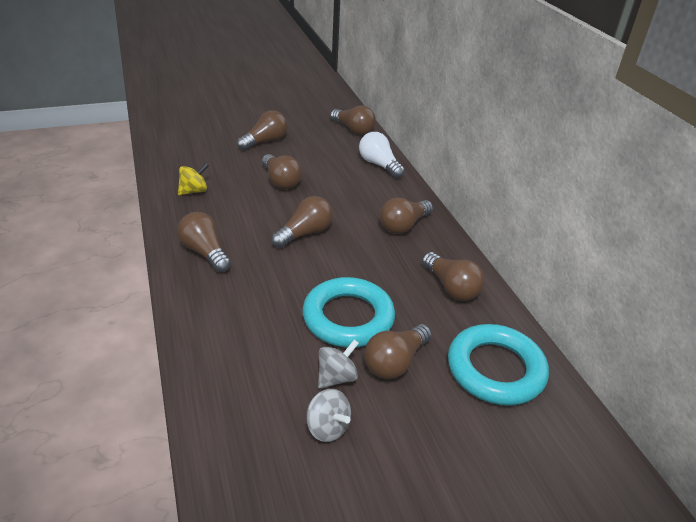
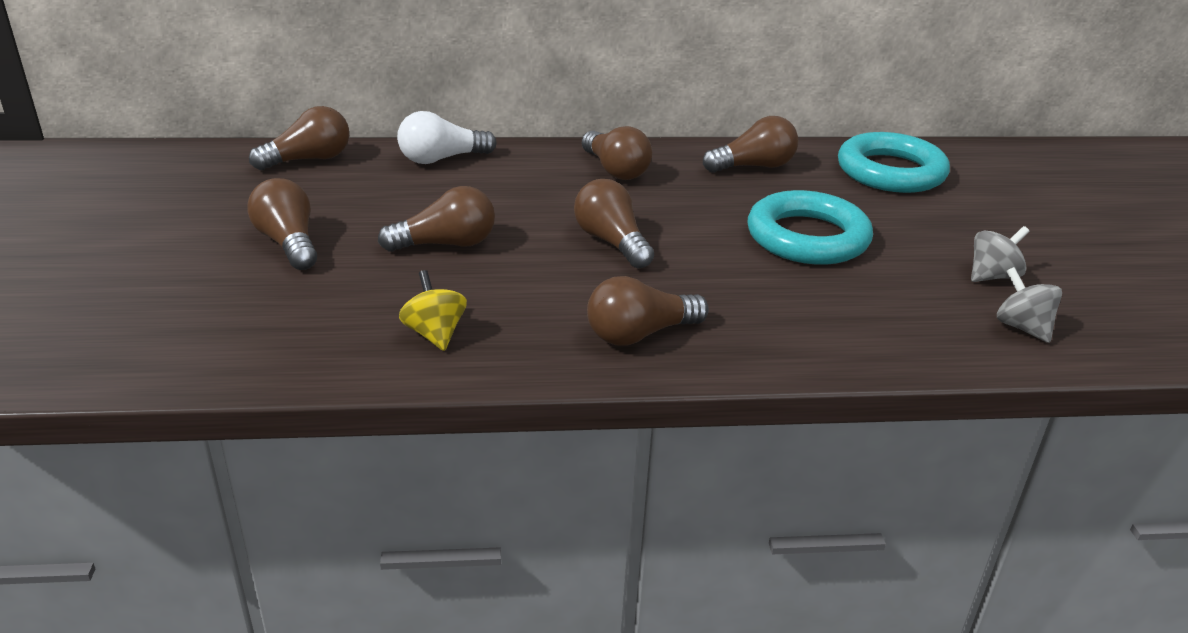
camera: 75 degrees left, 5 degrees down
(337, 377) = (914, 260): grey spinning top -> grey spinning top (1022, 327)
(395, 362) = (885, 221): brown light bulb -> none

